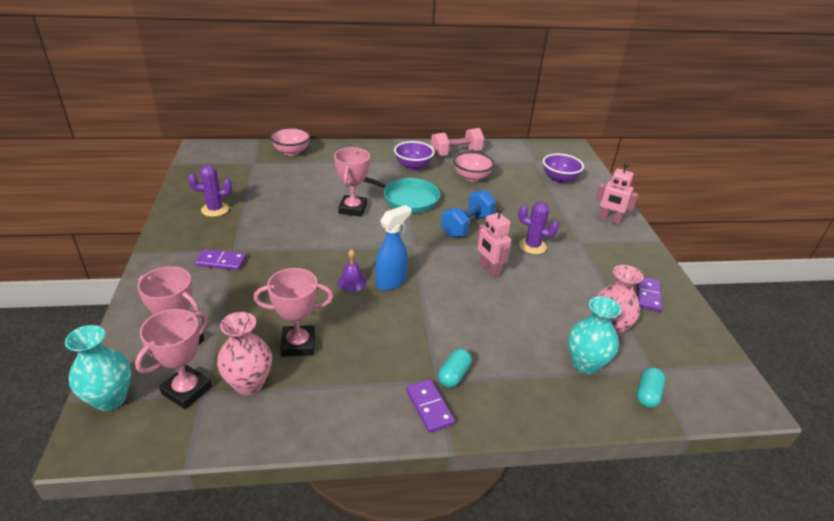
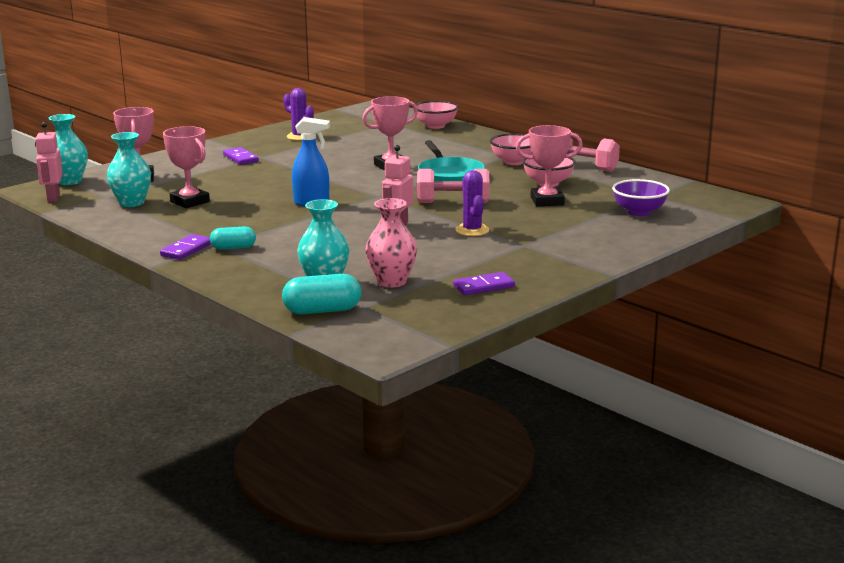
camera: 55 degrees right, 15 degrees down
(187, 390) = (102, 193): pink trophy -> pink trophy (547, 201)
(249, 383) = (132, 203): pink vase -> turquoise vase
(352, 282) = (288, 194): purple bell -> none
(413, 166) = (514, 162): purple bowl -> pink bowl
(467, 225) = (453, 203): blue dumbbell -> pink dumbbell
(609, 220) = (600, 247): pink robot -> pink robot (53, 198)
(647, 394) = (322, 311): turquoise capsule -> turquoise capsule, size x1.53

